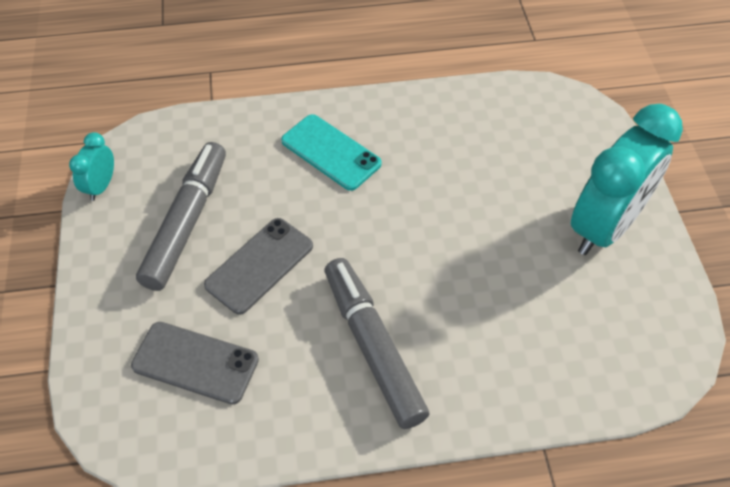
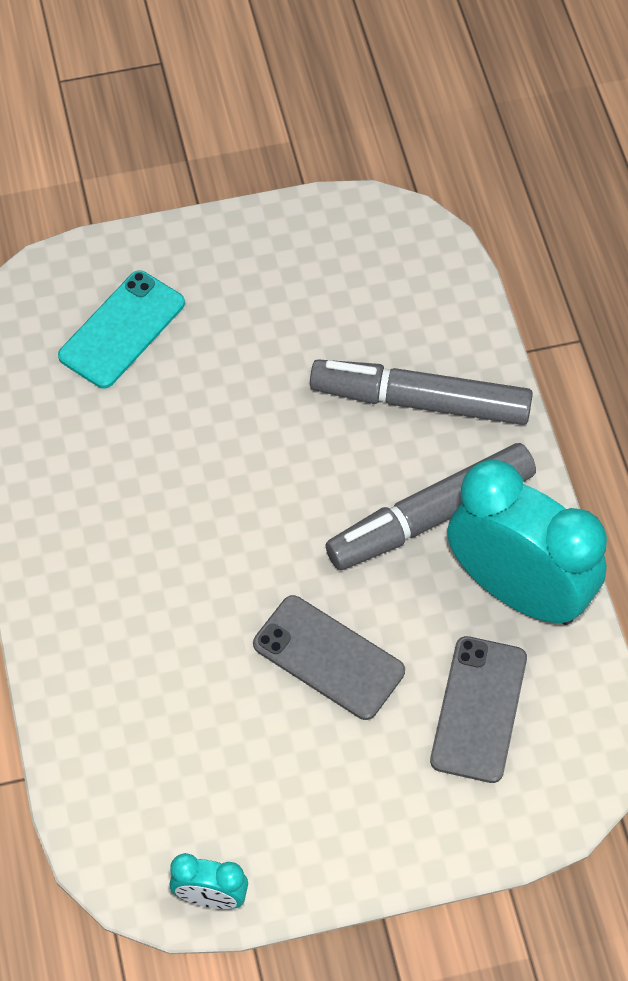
camera: 95 degrees left, 5 degrees up
(186, 222) = (266, 763): grey marker -> grey marker (420, 401)
(331, 152) = (127, 593): turquoise phone -> turquoise phone (122, 330)
(604, 226) = (232, 277): turquoise clock -> turquoise clock (518, 591)

